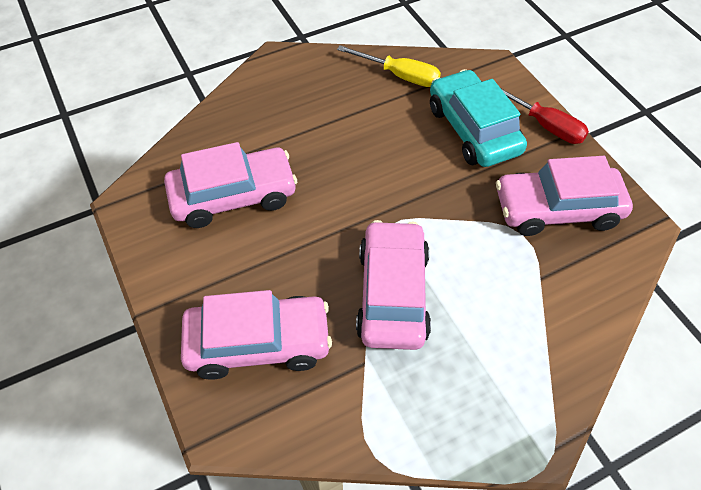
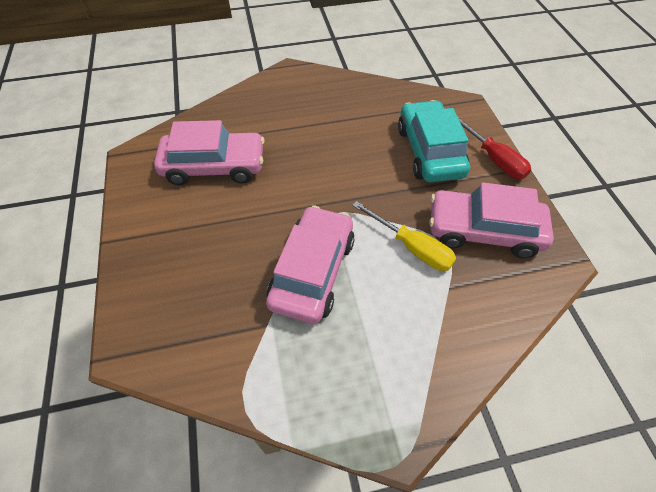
camera: 15 degrees right, 0 degrees up
(258, 343) = (186, 286): pink car -> none
(399, 75) = (382, 99): yellow screwdriver -> yellow screwdriver (411, 247)

